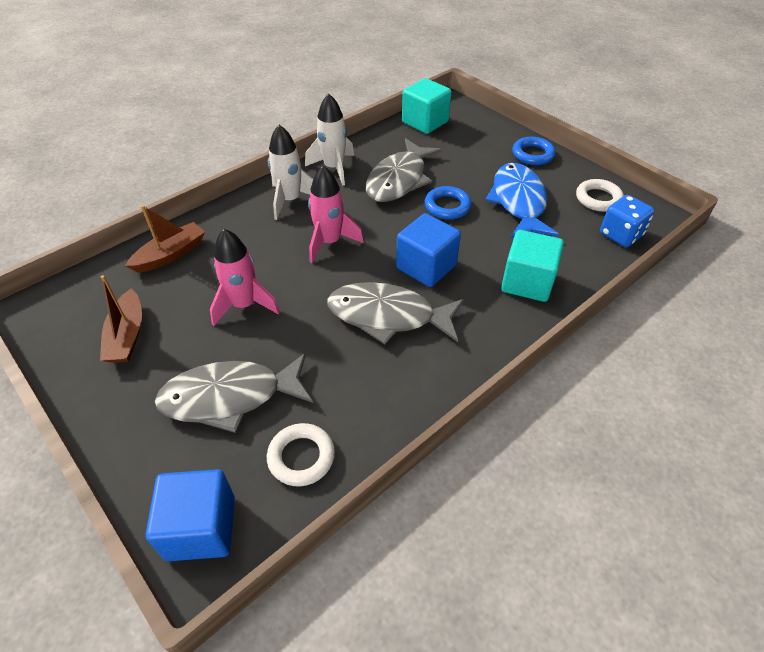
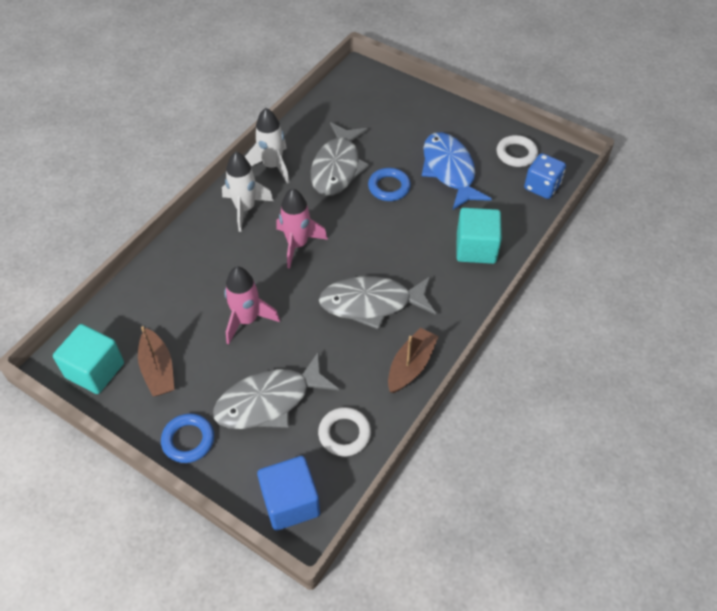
camera: 15 degrees left, 5 degrees up
(170, 254) = (159, 286): brown boat -> brown boat (411, 365)
(425, 122) = (340, 97): turquoise cube -> turquoise cube (95, 370)
(426, 266) = (389, 251): blue cube -> none
(532, 154) = (449, 117): blue ring -> blue ring (188, 440)

